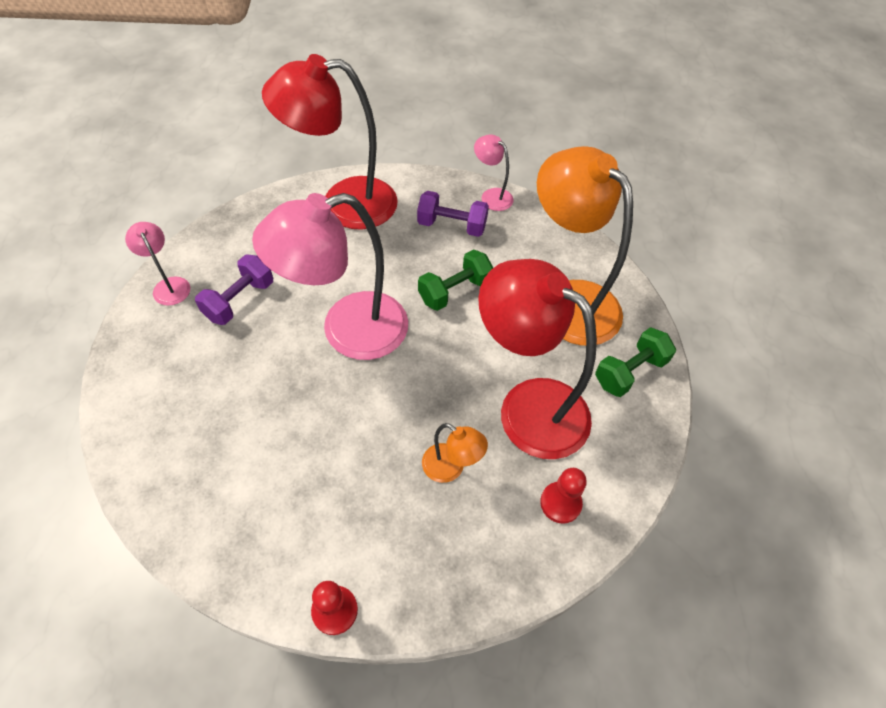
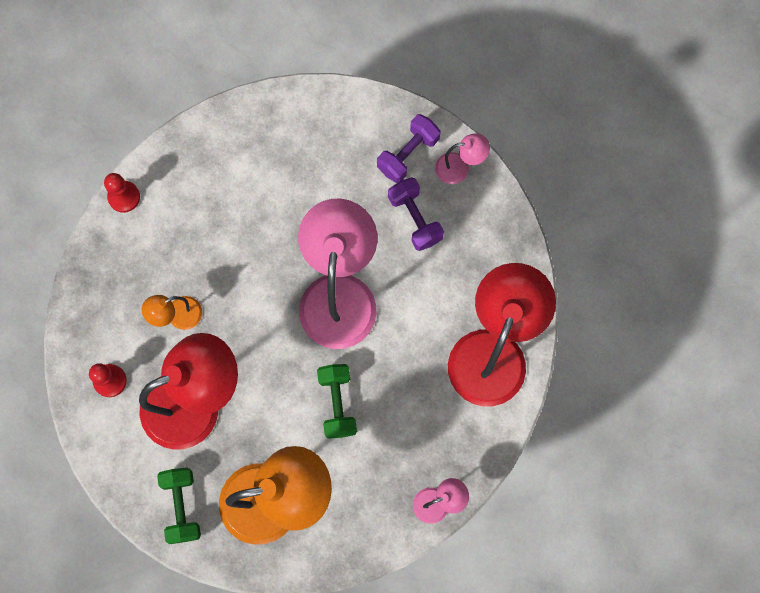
camera: 120 degrees right, 20 degrees up
(452, 225) = (416, 441): purple dumbbell -> purple dumbbell (408, 154)

